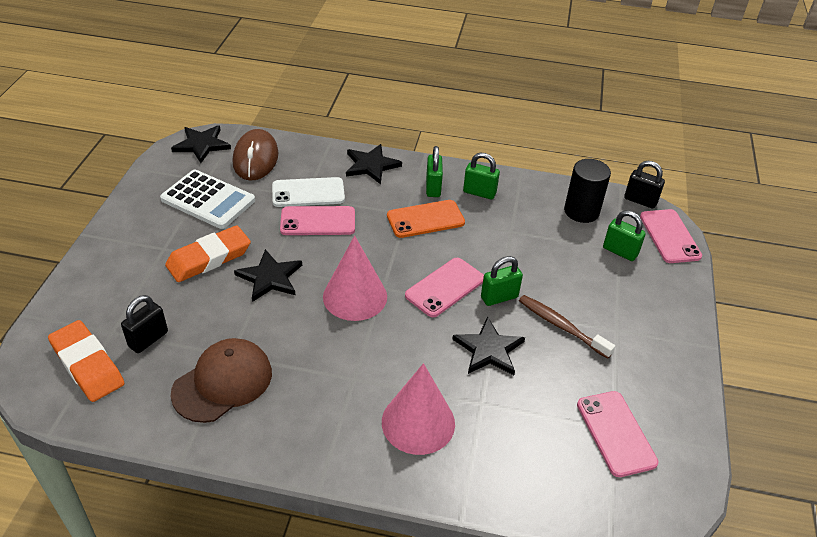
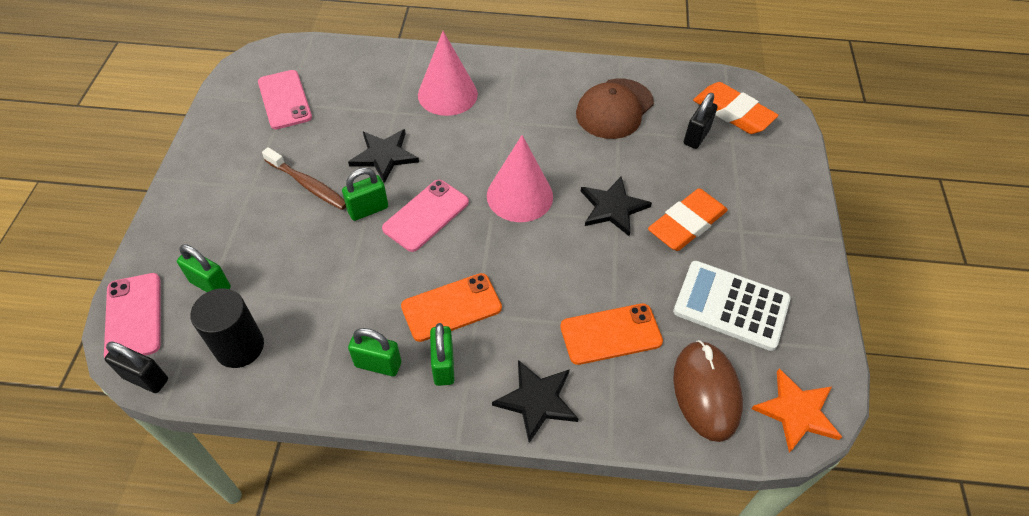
camera: 175 degrees right, 10 degrees up
(202, 145) = (796, 412): black star -> orange star
(308, 193) = (611, 334): white phone -> orange phone
(318, 221) = (584, 288): pink phone -> none

